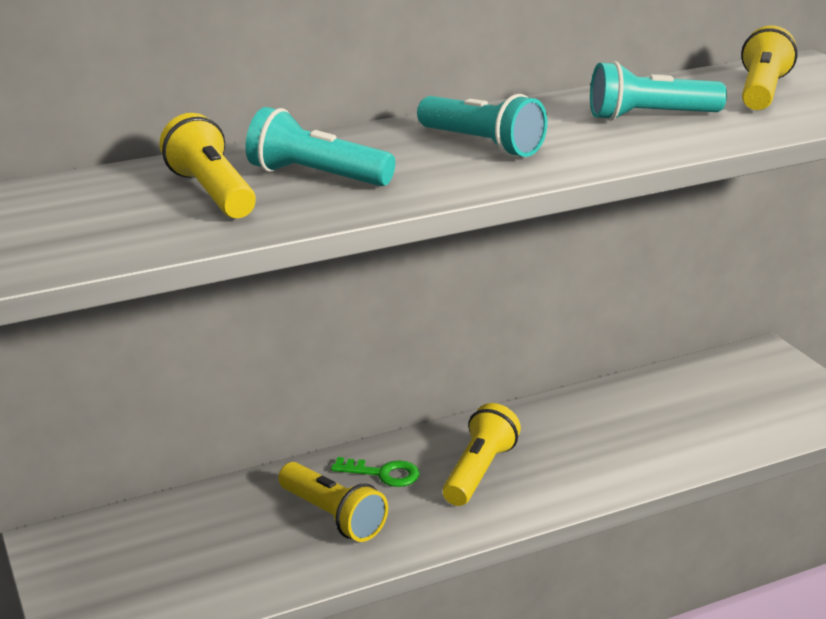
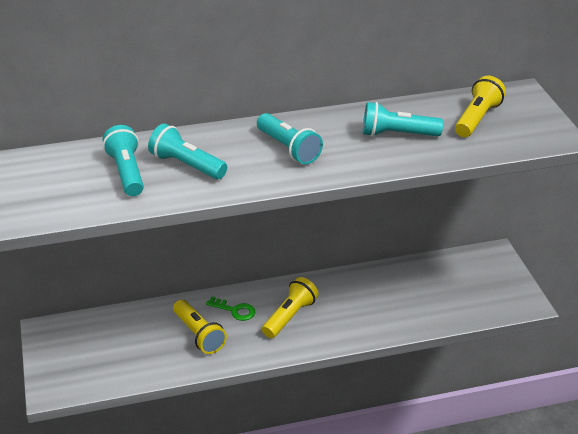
camera: 10 degrees right, 10 degrees up
(212, 193) = (127, 172): yellow flashlight -> turquoise flashlight

